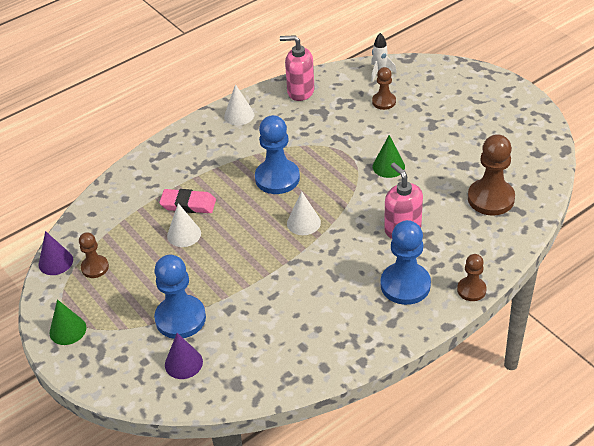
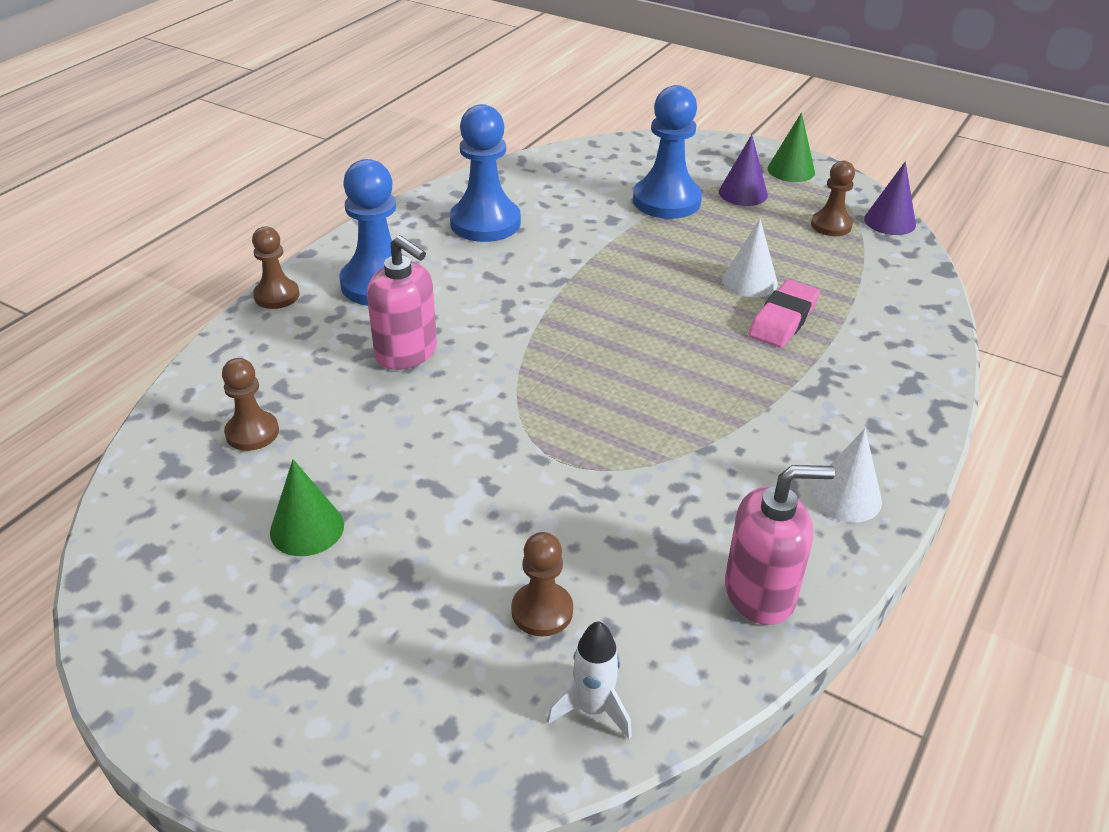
camera: 155 degrees right, 5 degrees down
(183, 363) = (627, 169): purple cone -> purple cone (743, 193)
(188, 204) = (783, 319): pink eraser -> pink eraser turned 45 degrees counterclockwise
(277, 178) = (669, 388): blue pawn -> blue pawn (485, 223)
(303, 223) = (576, 330): white cone -> none
(388, 166) = (470, 453): green cone -> green cone (307, 528)
(491, 198) = (252, 433): brown pawn -> brown pawn, size x0.57

